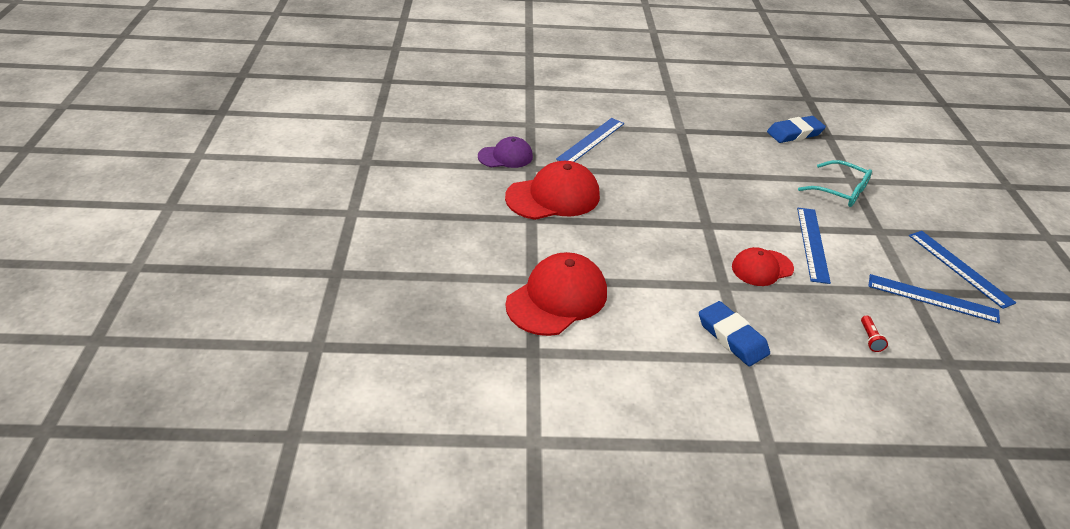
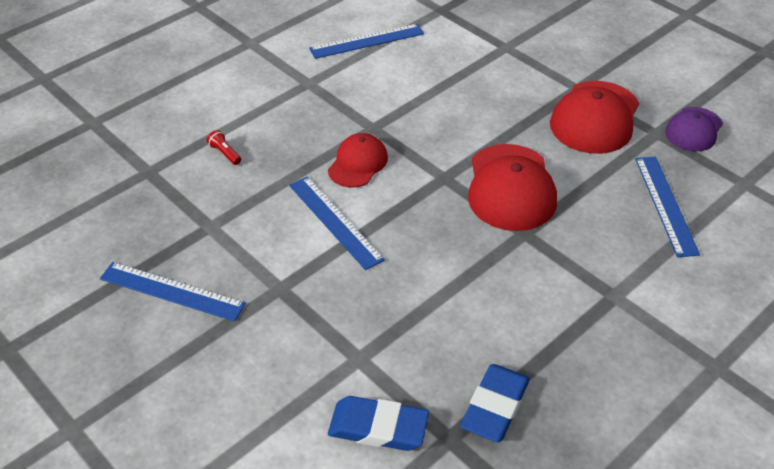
camera: 140 degrees right, 5 degrees up
(557, 298) = (472, 45): red cap -> red cap (510, 188)
(732, 337) = (329, 91): blue eraser -> blue eraser (378, 427)
(840, 191) = (359, 325): turquoise glasses -> none
(932, 298) = (187, 230): blue ruler -> blue ruler (367, 41)

